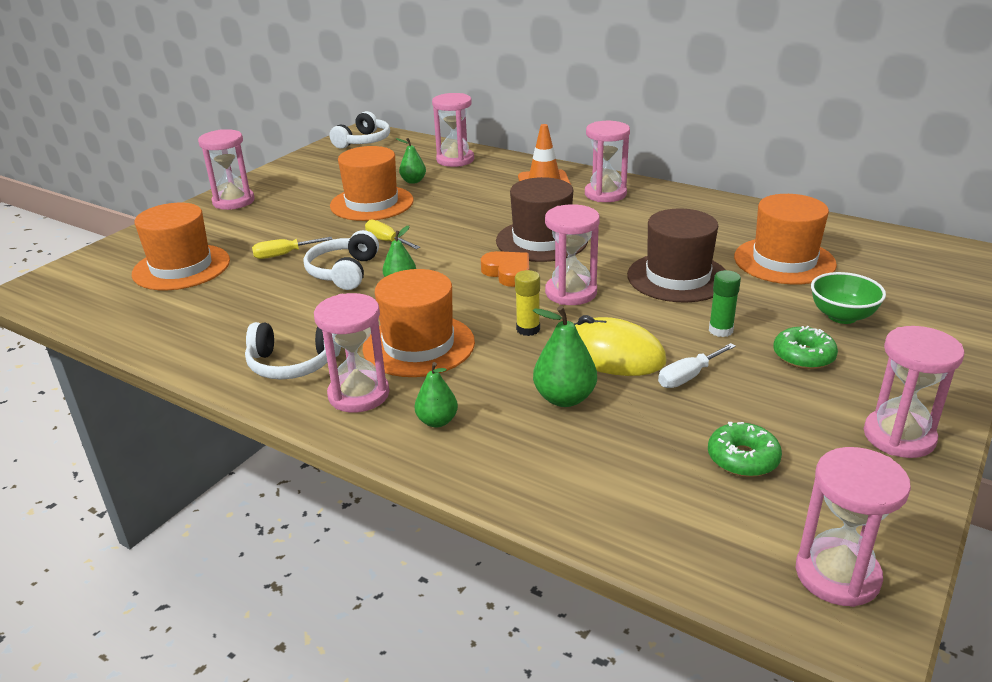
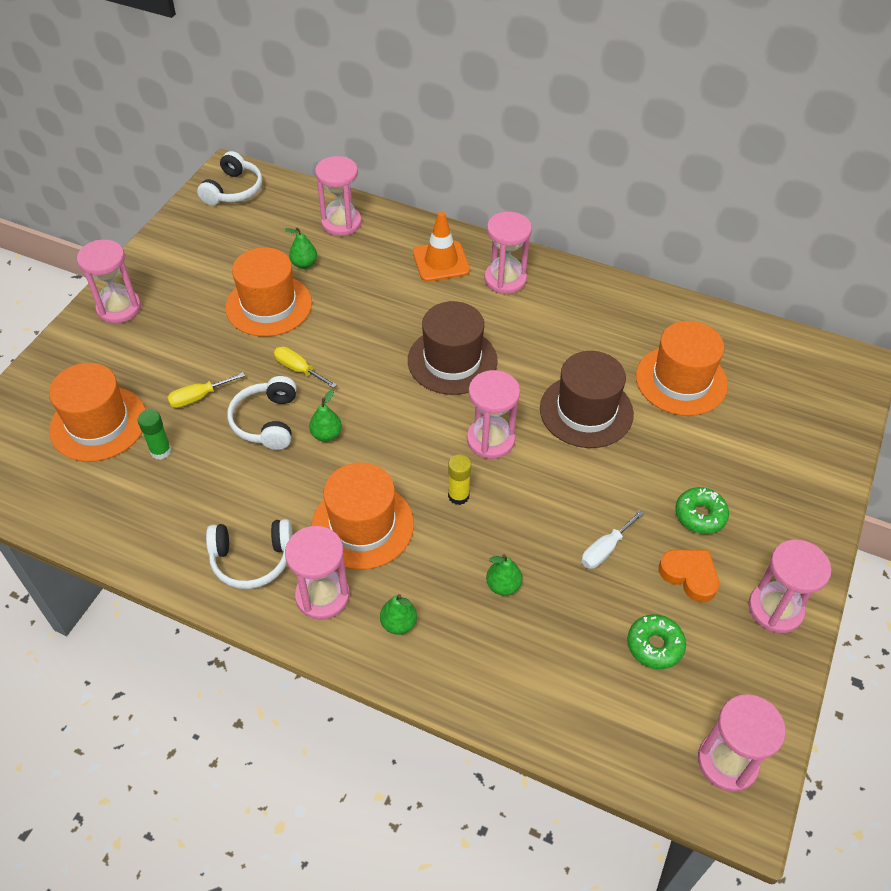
camera: 10 degrees left, 20 degrees up
(508, 273) = (427, 413): orange heart -> orange heart (689, 576)
(564, 398) = (503, 585): green pear -> green pear, size x0.66
(611, 354) = (537, 525): yellow mouse -> none
(720, 330) = (629, 485): green glue stick -> green glue stick (161, 451)
(842, 316) = (732, 459): green bowl -> none

